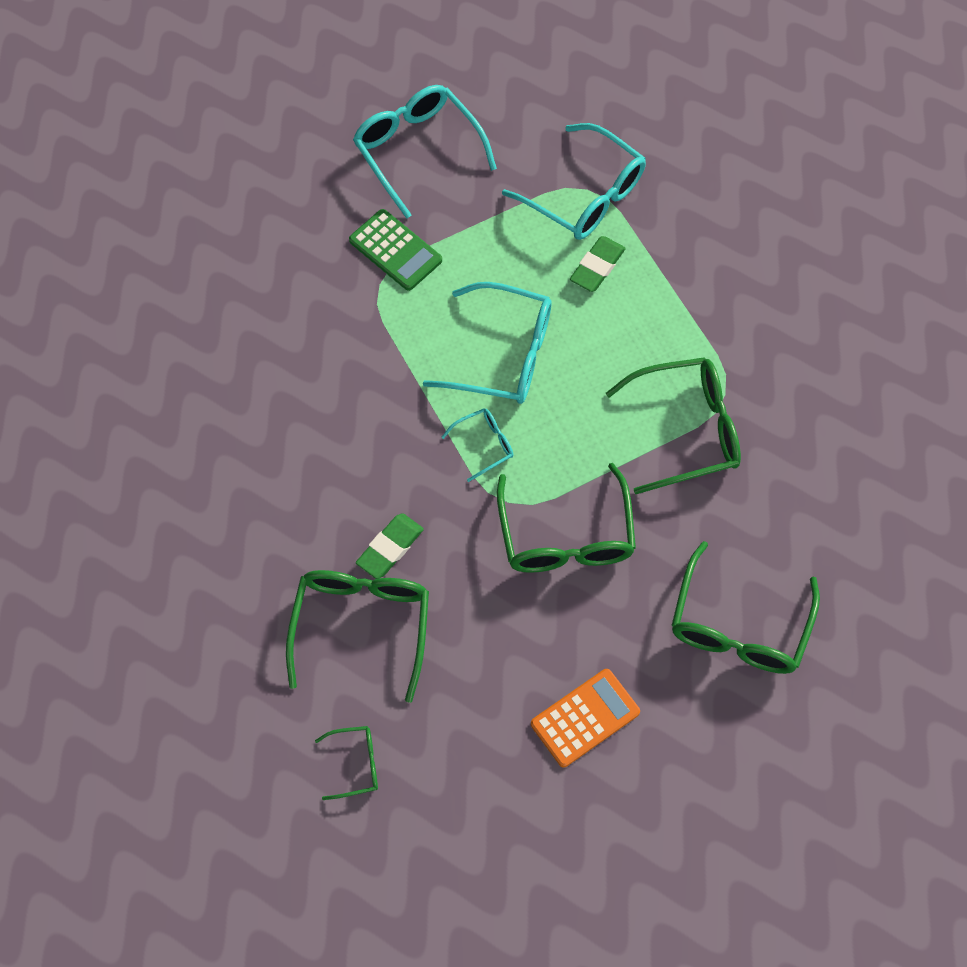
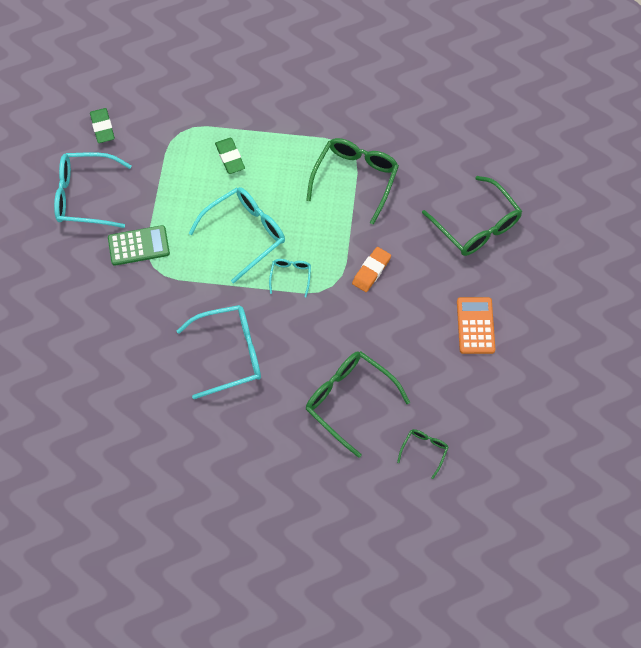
camera: 55 degrees left, 0 degrees up
(390, 548) = (315, 359): green eraser -> green eraser (102, 127)
(566, 535) = (371, 271): green glasses -> orange eraser
(585, 195) = (183, 135): turquoise glasses -> turquoise glasses (230, 353)

